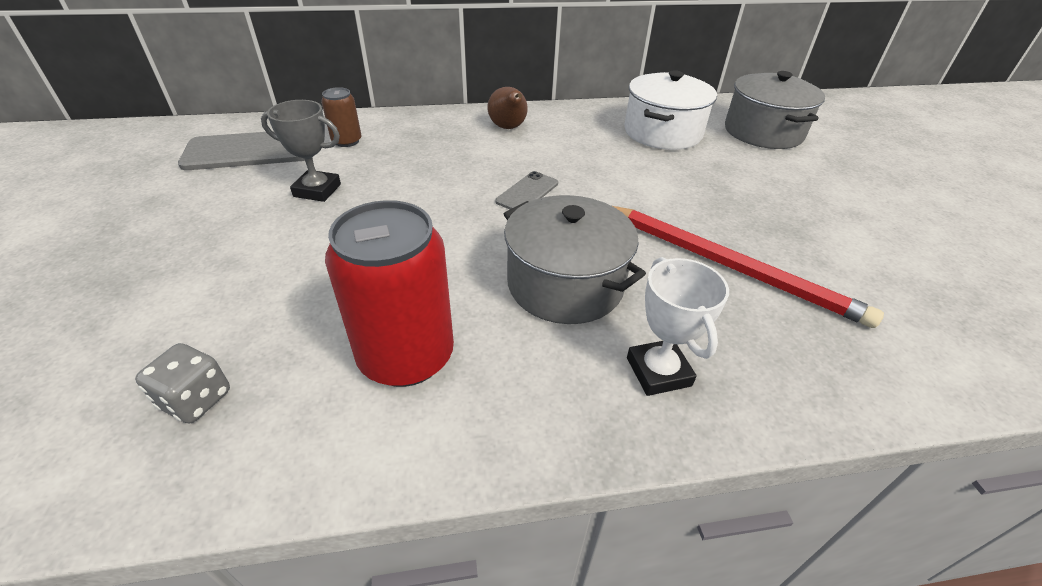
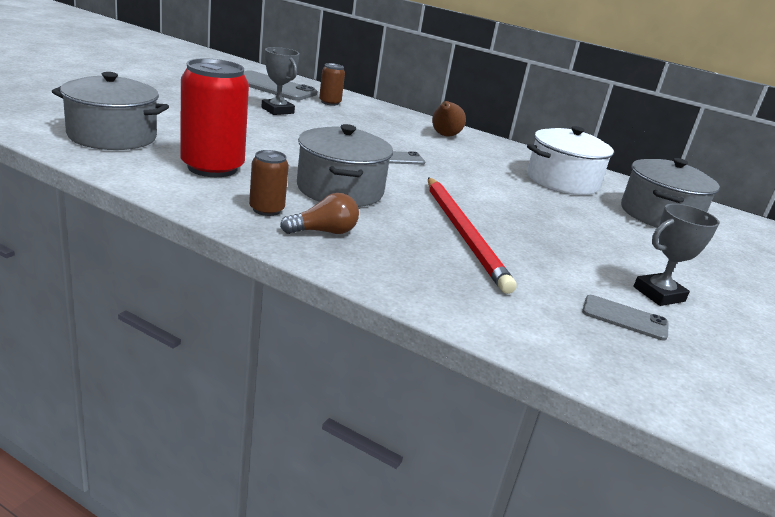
camera: 35 degrees right, 15 degrees down
(196, 399) = (112, 136): grey dice -> grey pot
(565, 384) = (266, 209): none -> brown can
(658, 372) = (323, 232): white trophy -> brown light bulb
(906, 232) = (658, 294): none -> grey trophy
(944, 283) = (624, 318): none -> grey phone

